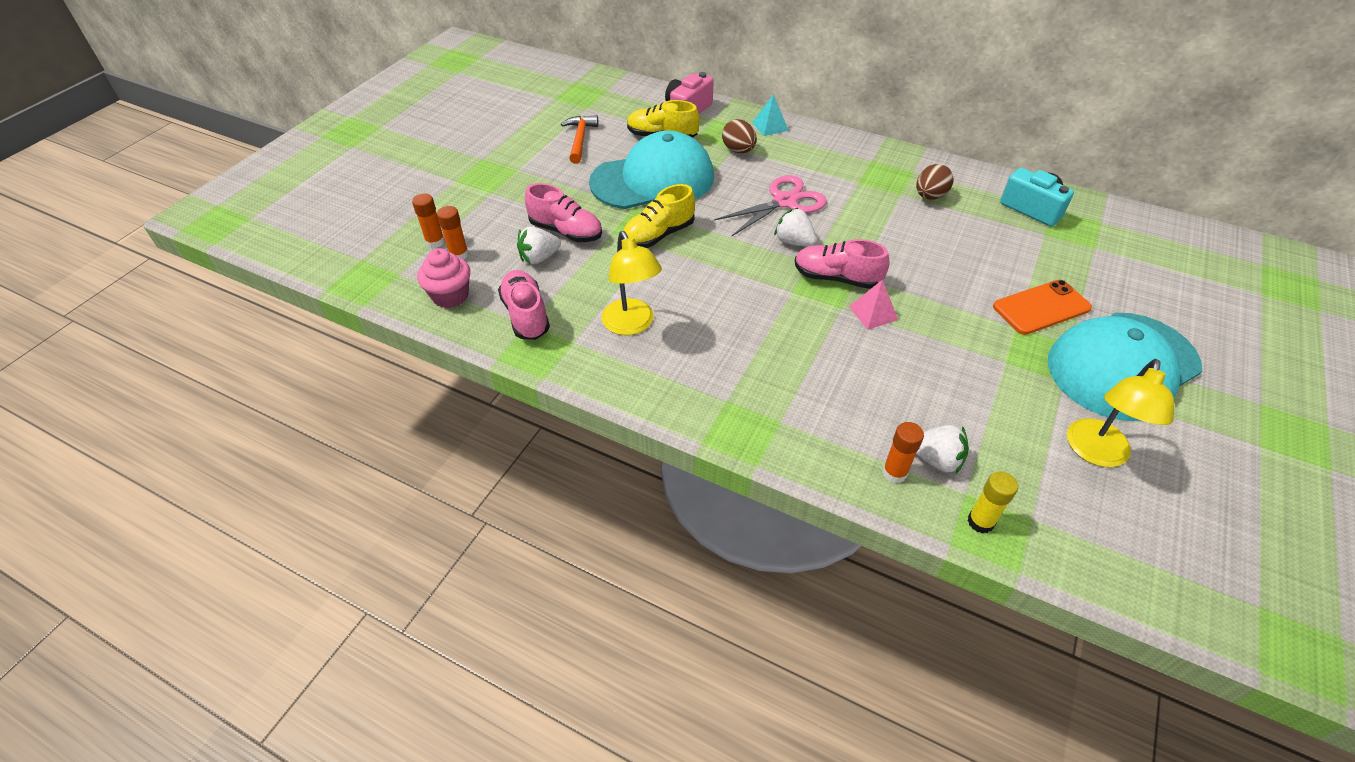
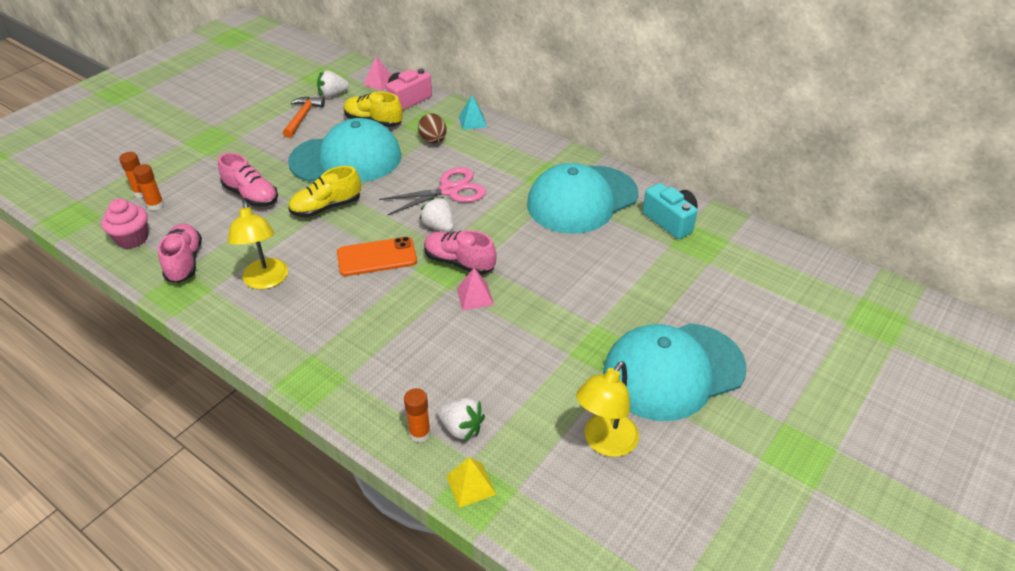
camera: 10 degrees right, 5 degrees down
(539, 258) = (218, 215): white strawberry -> white strawberry (333, 94)
(646, 94) = (379, 82): none -> pink pyramid
(929, 196) = (582, 199): brown egg -> turquoise cap
(980, 522) = (470, 485): yellow glue stick -> yellow pyramid
(1041, 307) = (628, 310): orange phone -> orange phone (377, 257)

